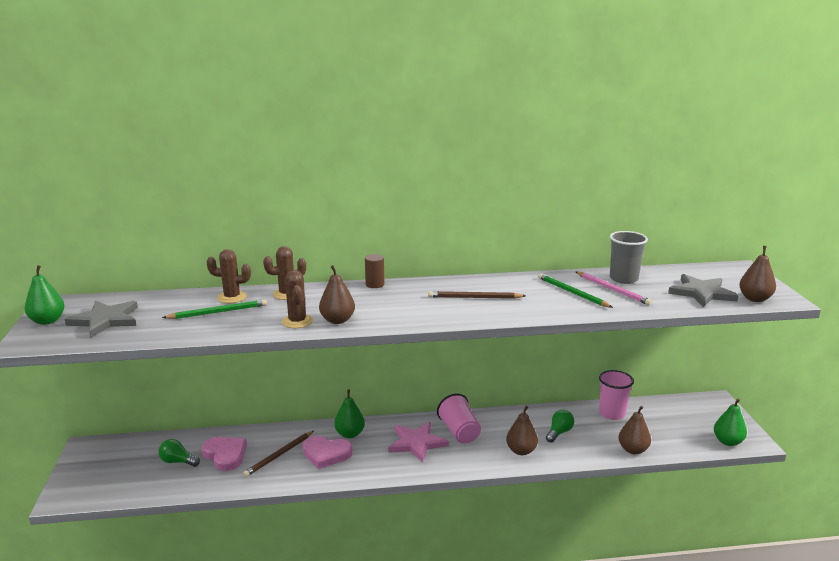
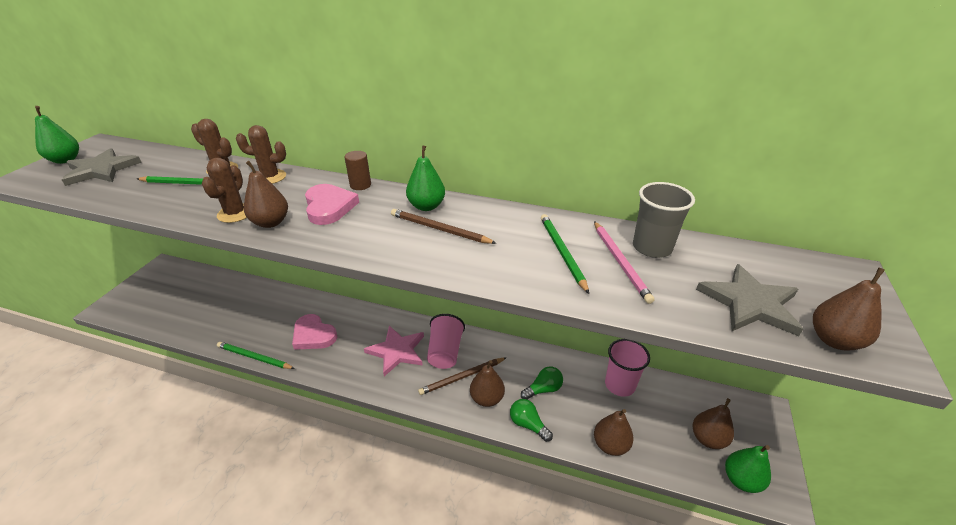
camera: 25 degrees right, 15 degrees up
(178, 461) = (204, 302): green light bulb -> green light bulb (528, 424)
(225, 455) = (240, 308): pink heart -> pink heart (329, 207)
(279, 455) = (277, 323): brown pencil -> brown pencil (462, 377)
(284, 485) = (254, 357): none -> green pencil
(350, 434) = (349, 320): green pear -> green pear (426, 206)
(692, 426) = (708, 439): none -> brown pear

